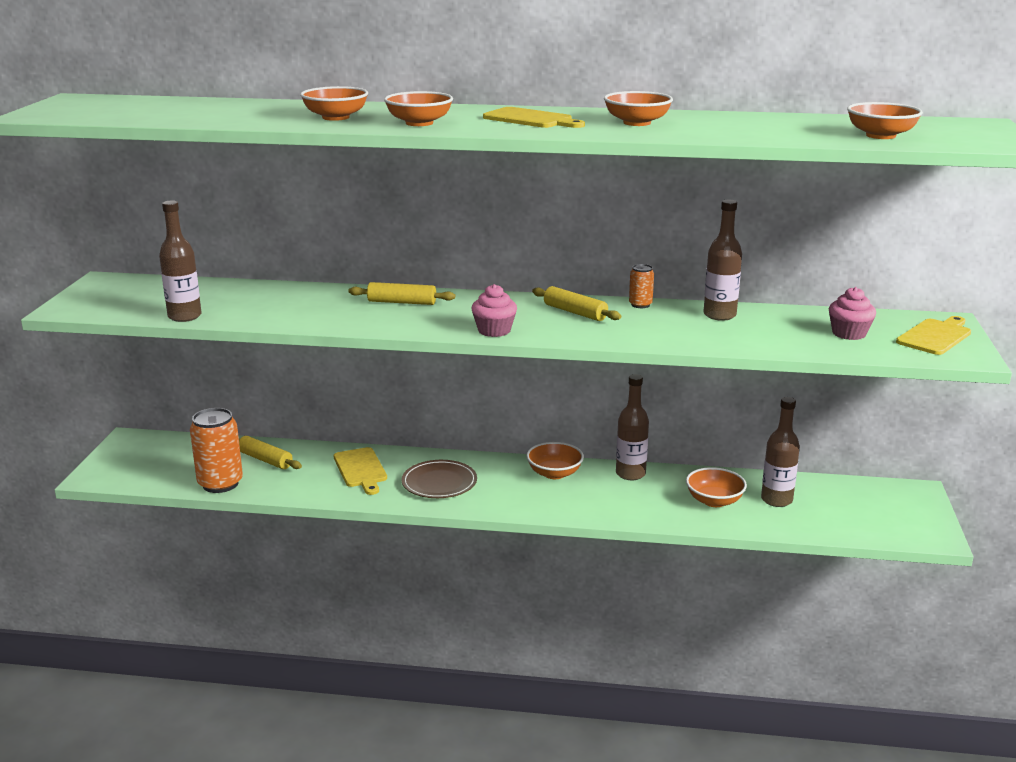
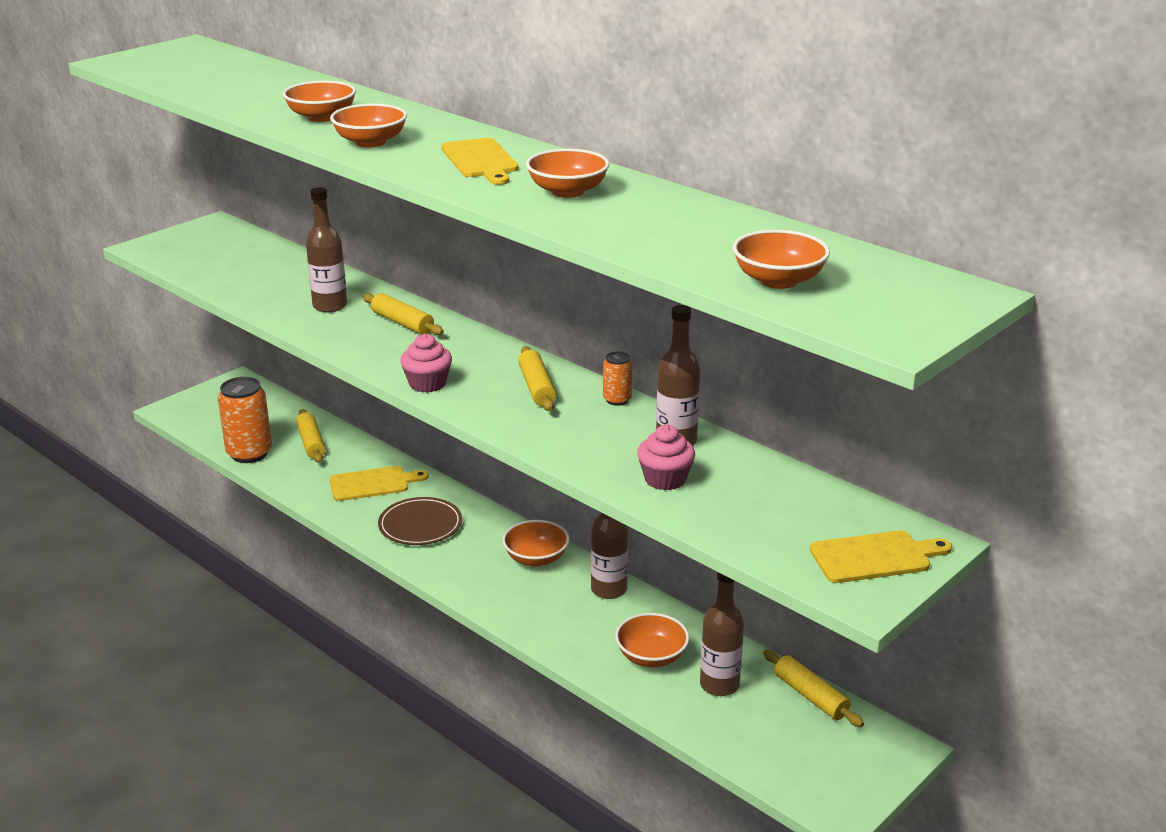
camera: 35 degrees right, 5 degrees up
(184, 316) = (213, 283): brown bottle -> brown bottle (330, 306)
(360, 469) = (373, 484): yellow cutting board -> yellow cutting board turned 120 degrees counterclockwise
(834, 485) = (810, 696): none -> yellow rolling pin
(849, 333) = (776, 515): pink cupcake -> pink cupcake (665, 479)

